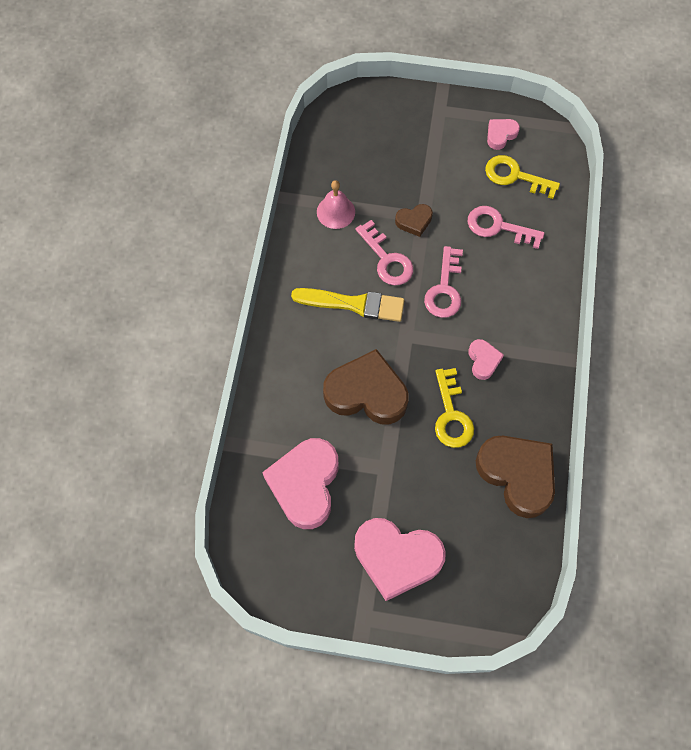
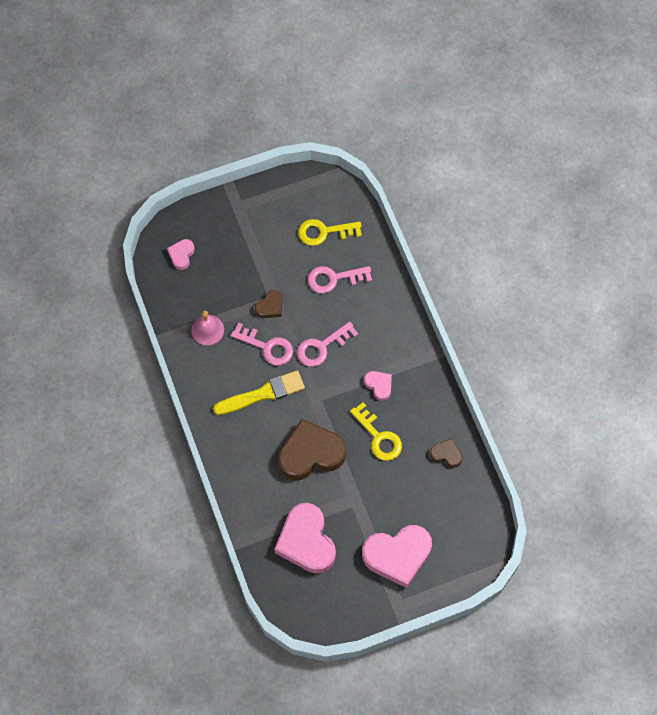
camera: 30 degrees left, 0 degrees up
(444, 289) = (322, 347): pink key -> pink key turned 75 degrees clockwise
(500, 135) = (295, 204): pink heart -> pink heart (181, 255)
(517, 475) = (446, 454): brown heart -> brown heart, size x0.48

